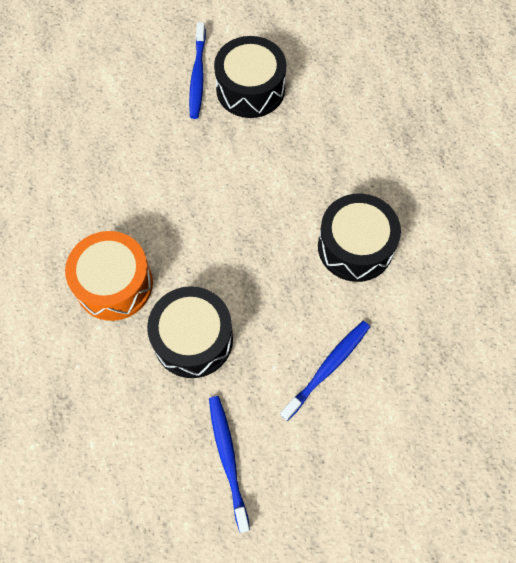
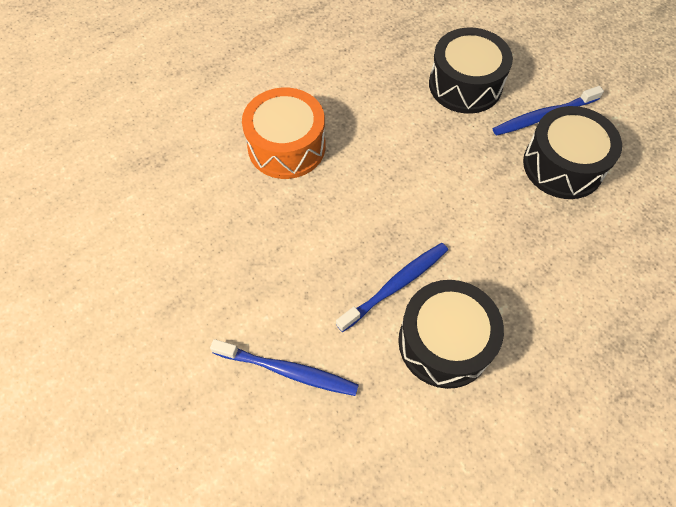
camera: 65 degrees right, 5 degrees down
(193, 339) = (262, 232): black drum -> black drum (465, 85)
(228, 458) = (154, 314): blue toothbrush -> blue toothbrush (396, 285)

